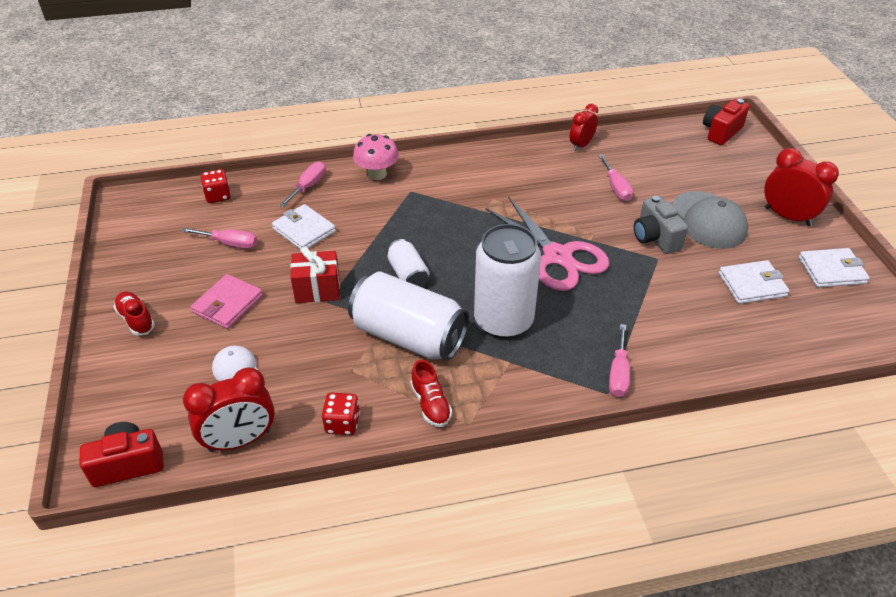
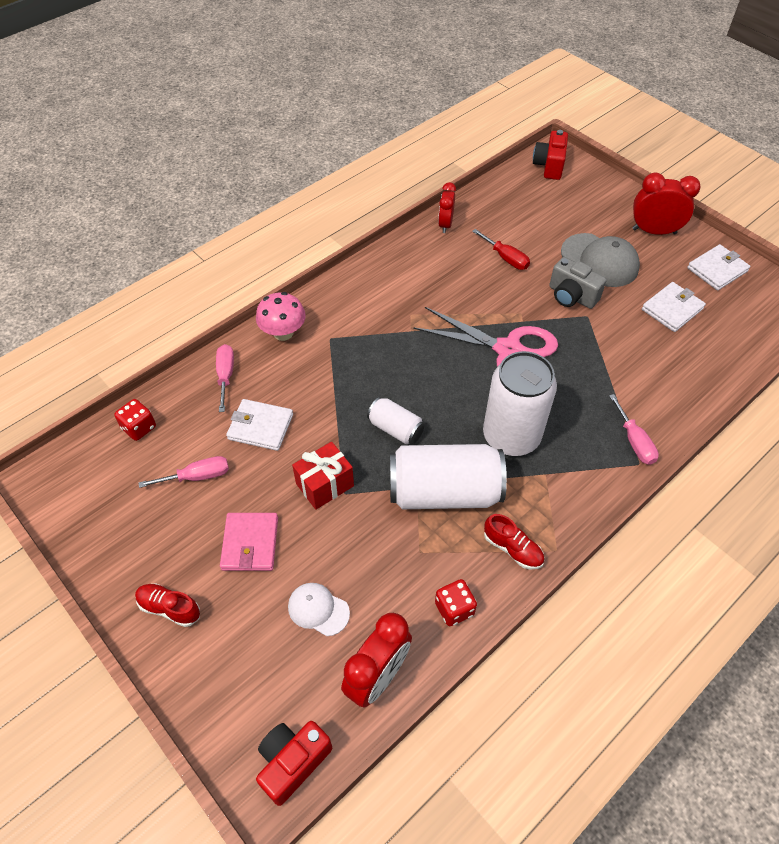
camera: 30 degrees left, 10 degrees up
(616, 188) = (506, 258): pink screwdriver -> red screwdriver

